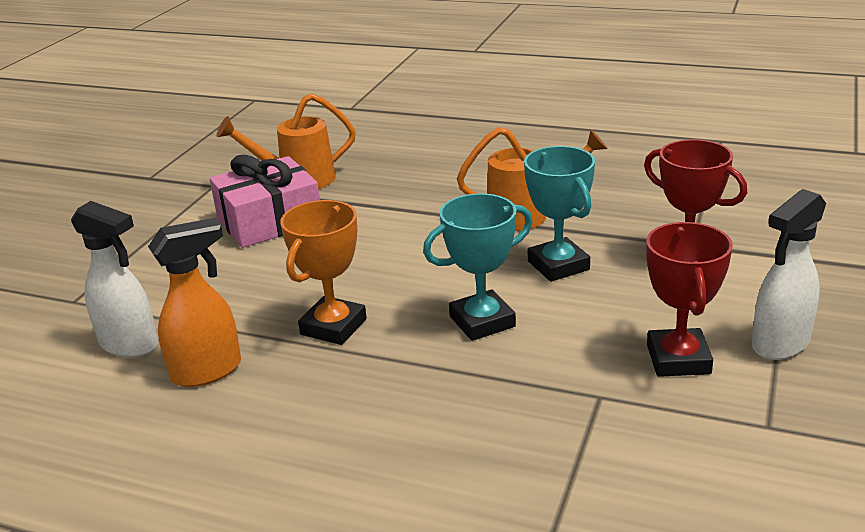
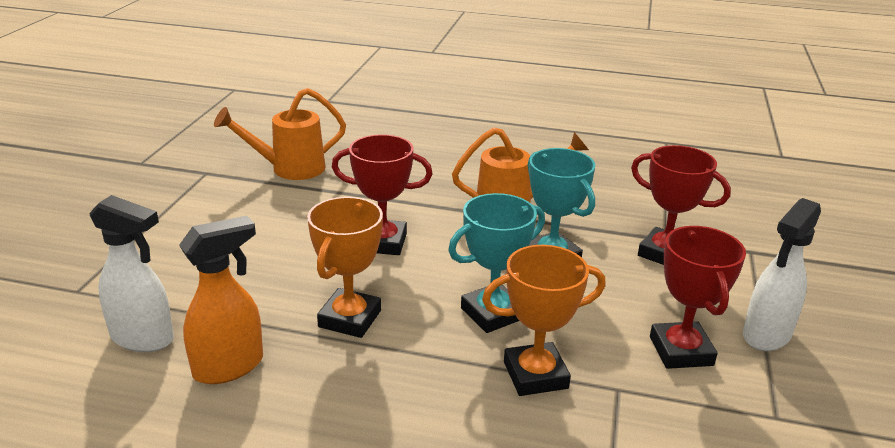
camera: 10 degrees left, 0 degrees up
(269, 221) = (268, 209): pink gift -> none
(381, 252) = (383, 242): none -> red trophy
(514, 381) = (535, 375): none -> orange trophy

